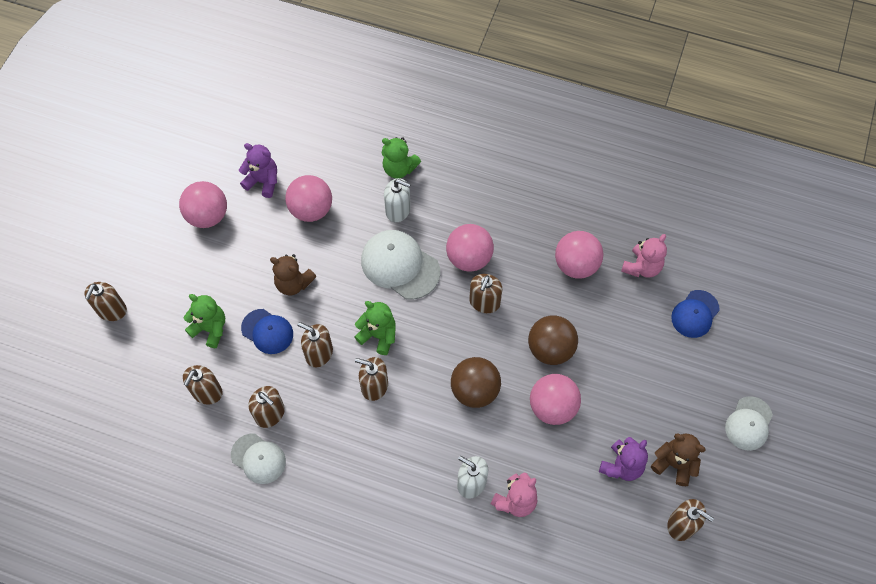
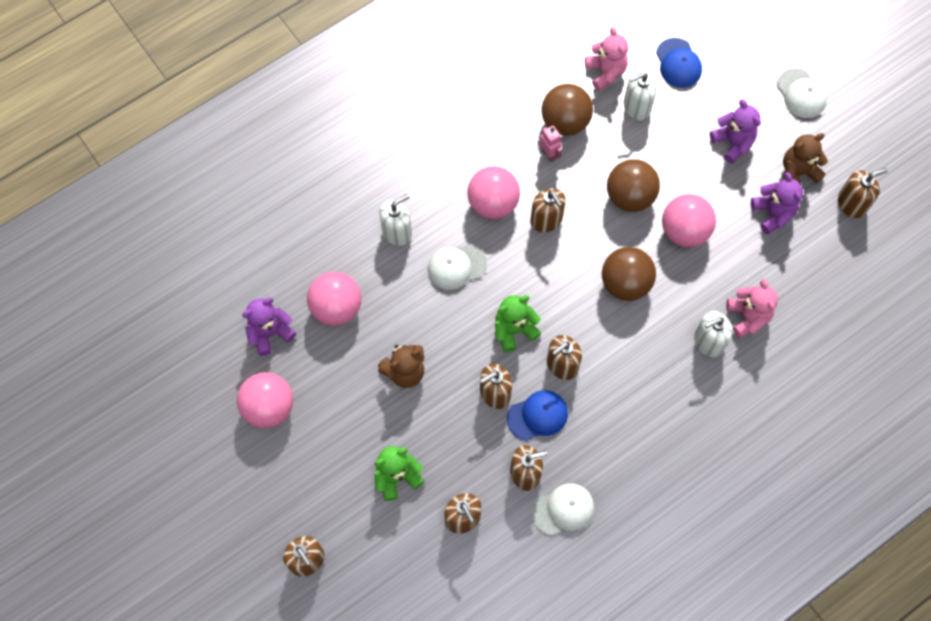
camera: 55 degrees left, 5 degrees up
(267, 331) = (438, 425): blue cap -> blue cap (537, 416)
(399, 168) = (353, 202): green teddy bear -> none
(400, 265) = (456, 266): white cap -> white cap, size x0.64
(540, 271) = (549, 154): none -> pink robot
(576, 265) = (565, 122): pink ball -> brown ball
(631, 307) = (636, 107): none -> white soap dispenser
(659, 397) = (732, 142): none -> purple teddy bear

